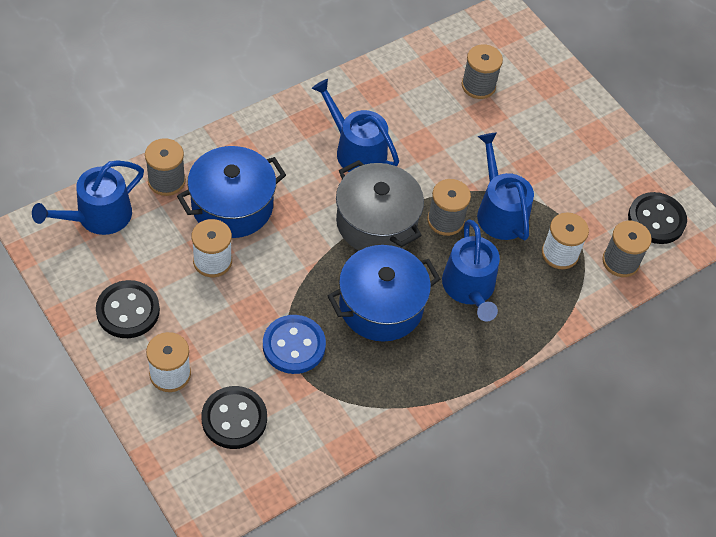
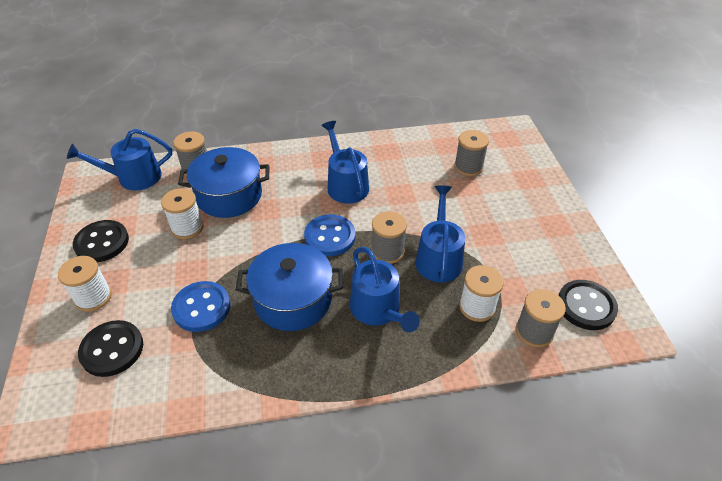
camera: 30 degrees right, 10 degrees down
(376, 222) = (330, 237): grey pot -> blue button
(469, 288) = (378, 310): blue watering can -> blue watering can turned 45 degrees counterclockwise

